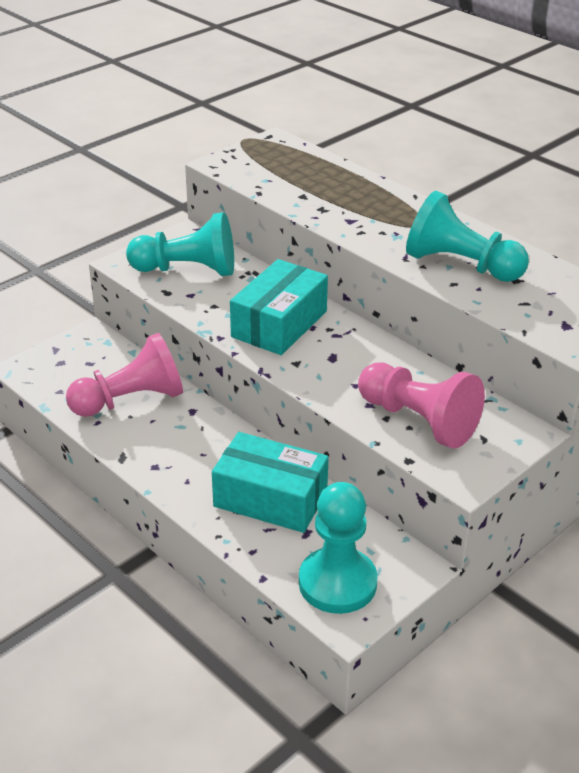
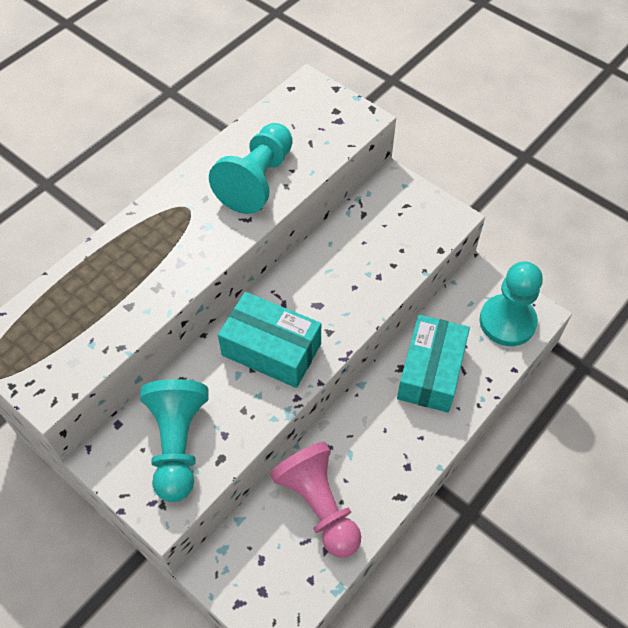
camera: 95 degrees left, 20 degrees up
(418, 420) = (394, 244): pink pawn -> none

